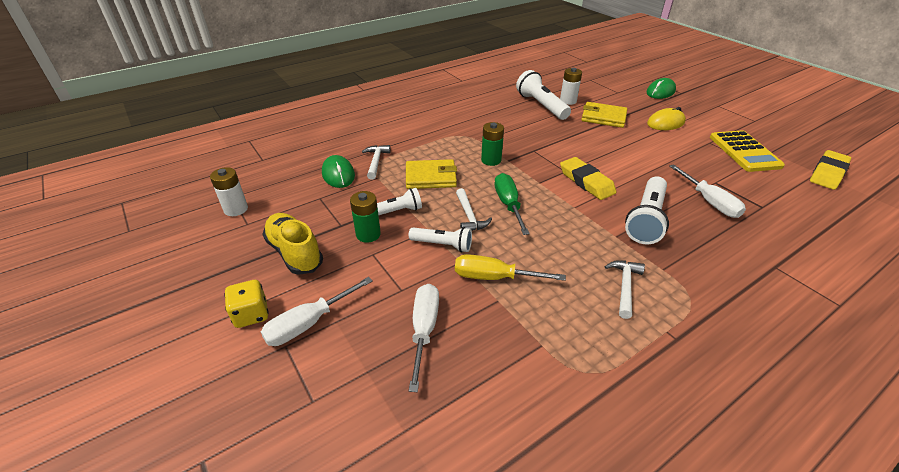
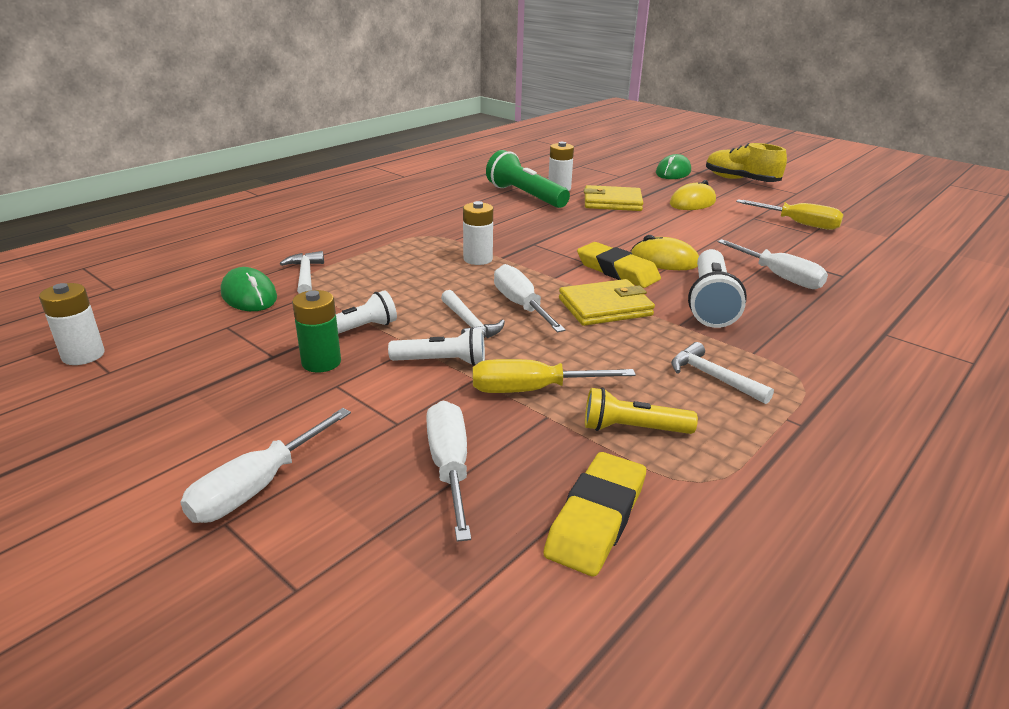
camera: 15 degrees left, 10 degrees down
(251, 314) = (151, 490): yellow dice -> none
(295, 253) = (205, 399): yellow shoe -> yellow shoe (740, 180)
(430, 177) = (396, 285): yellow wallet -> yellow wallet (605, 307)
(491, 160) = (478, 259): green battery -> white battery
(508, 205) = (521, 306): green screwdriver -> white screwdriver
(541, 106) = (525, 196): white flashlight -> green flashlight
(552, 321) = (633, 429): none -> yellow flashlight
(624, 176) = (664, 260): none -> yellow mouse
(624, 286) = (713, 377): white hammer -> white hammer turned 45 degrees counterclockwise
(744, 152) = (798, 223): yellow calculator -> yellow screwdriver
(828, 173) = (900, 236): yellow eraser -> yellow eraser (596, 519)

